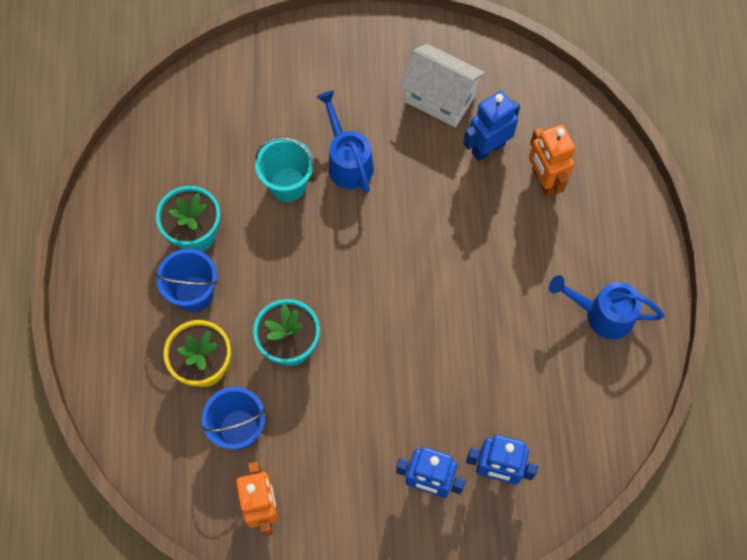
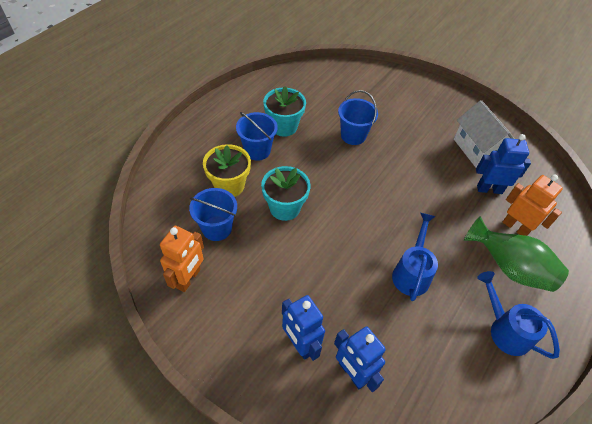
camera: 35 degrees right, 15 degrees down
(287, 184) = (353, 135): turquoise bucket -> blue bucket
(347, 161) = (396, 145): blue watering can -> blue watering can (412, 272)
(544, 180) = (515, 227): orange robot -> orange robot turned 120 degrees clockwise
(566, 238) = (509, 268): none -> green vase

